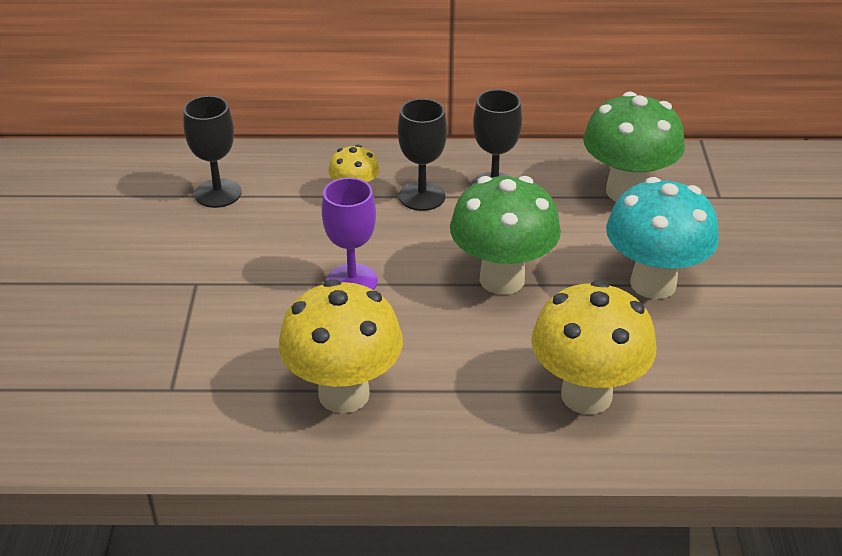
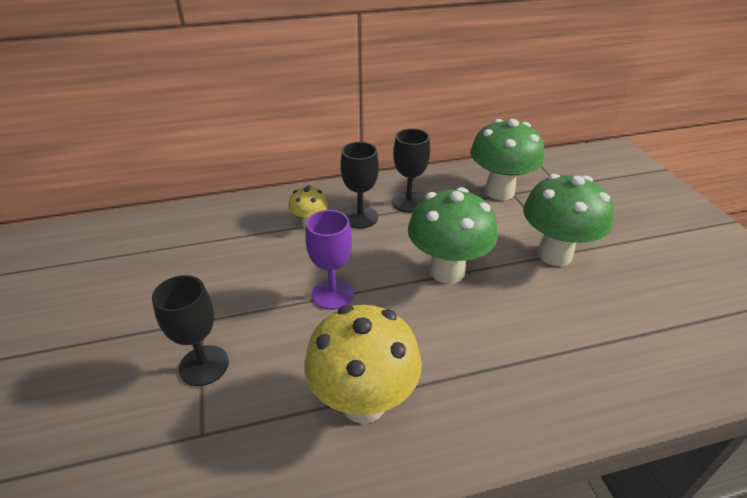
camera: 15 degrees left, 0 degrees up
(218, 193) = (201, 240): black goblet -> black goblet (204, 365)
(586, 395) = (559, 357): yellow mushroom -> none
(653, 284) = (554, 254): turquoise mushroom -> green mushroom

